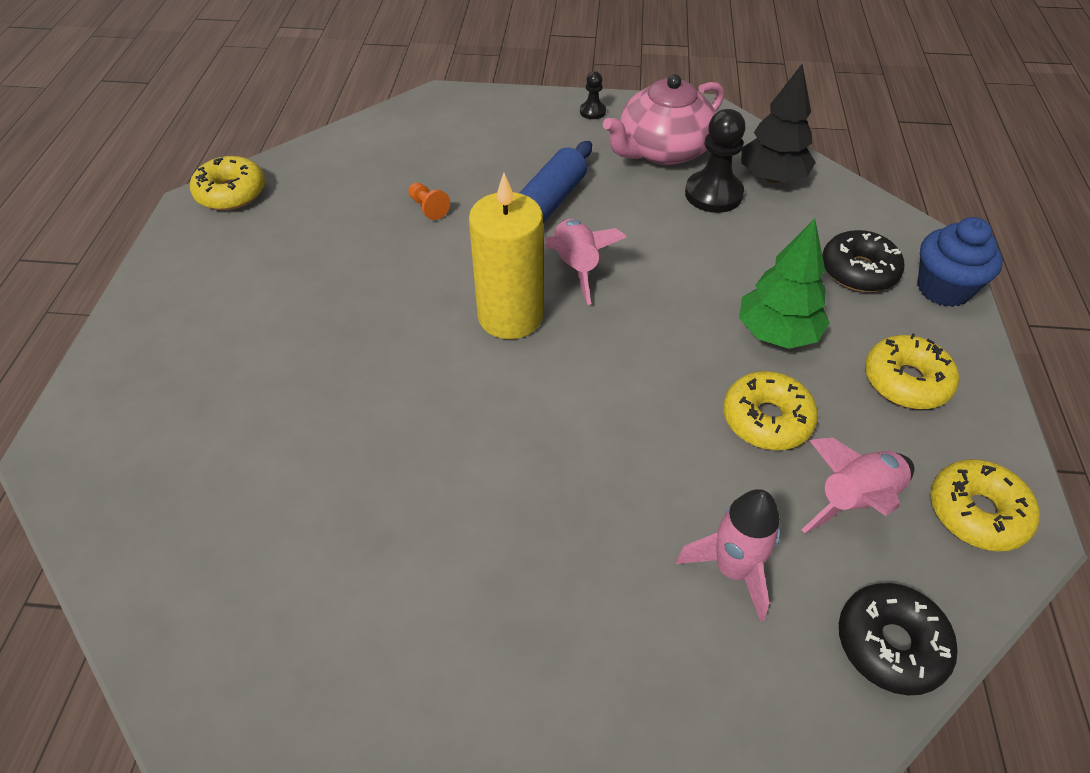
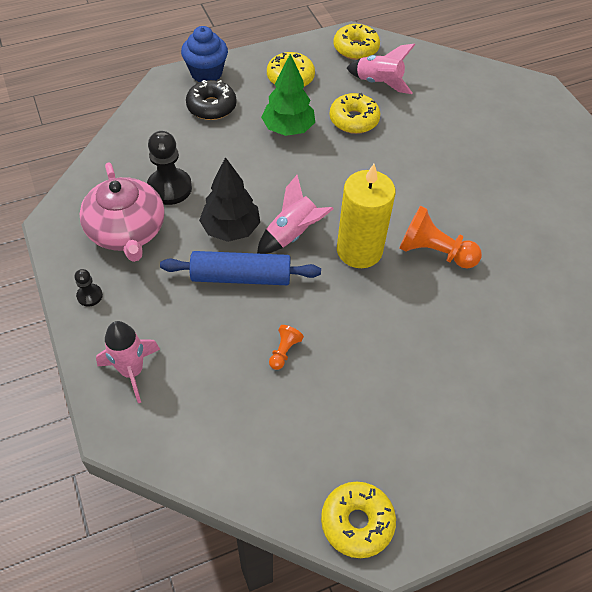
camera: 120 degrees left, 5 degrees up
(454, 389) = (434, 252): none -> orange pawn
(663, 150) = (127, 231): pink teapot -> pink teapot turned 45 degrees clockwise
(733, 570) = (447, 112): pink rocket -> pink rocket (132, 371)
(772, 177) = (132, 163): black tree -> black tree (231, 229)
(890, 644) = (440, 64): black donut -> none

